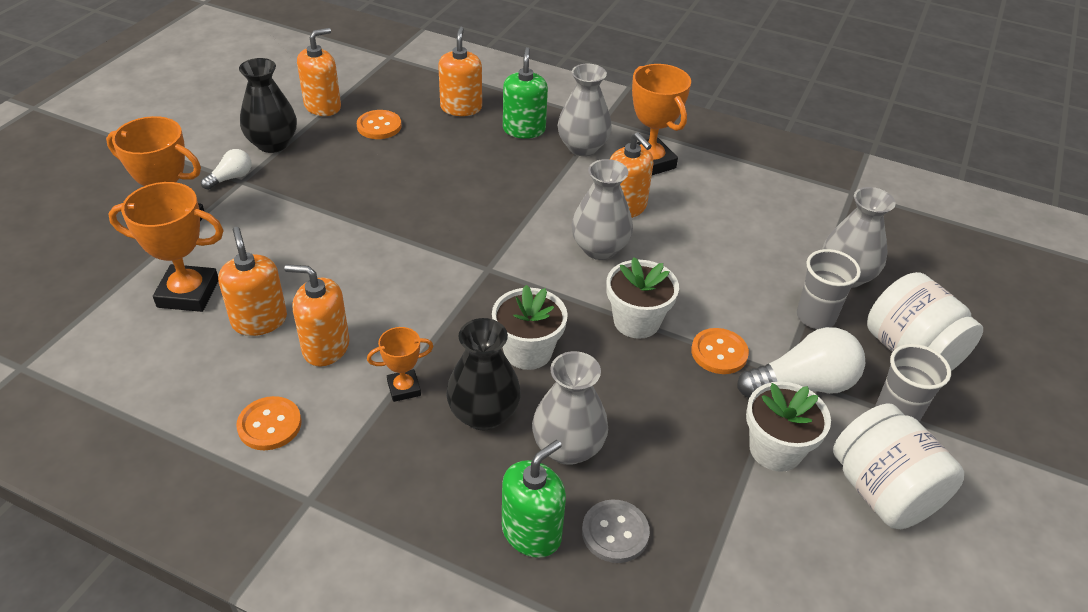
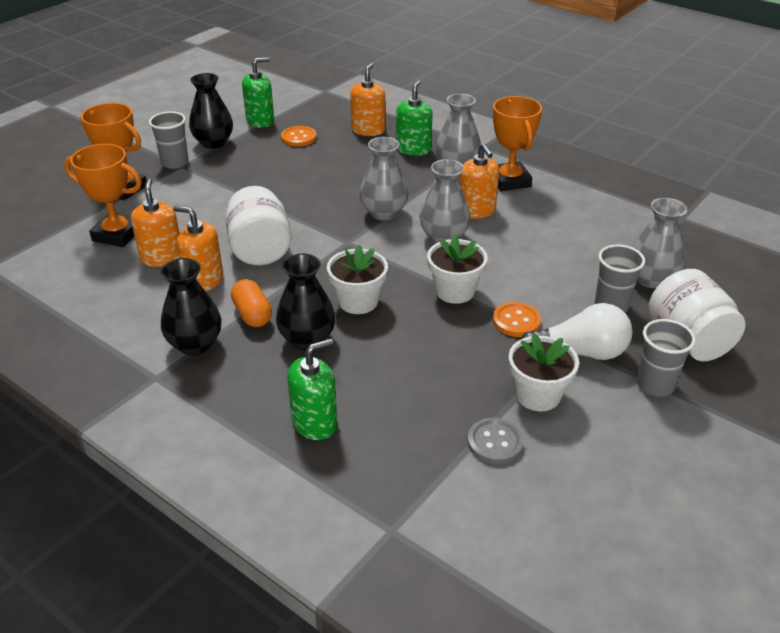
camera: 15 degrees right, 5 degrees down
(231, 178) = (175, 163): white light bulb -> grey cup
(269, 425) = (145, 325): orange button -> none
(322, 106) = (260, 121): orange soap dispenser -> green soap dispenser
(345, 443) = (195, 344): none -> black vase
(404, 388) = (252, 314): orange trophy -> orange capsule
(568, 447) = (365, 370): grey vase -> grey vase (384, 213)
(615, 532) = (381, 432): grey button -> grey button (495, 442)
(882, 492) = (620, 438): white jar -> white jar (260, 250)

